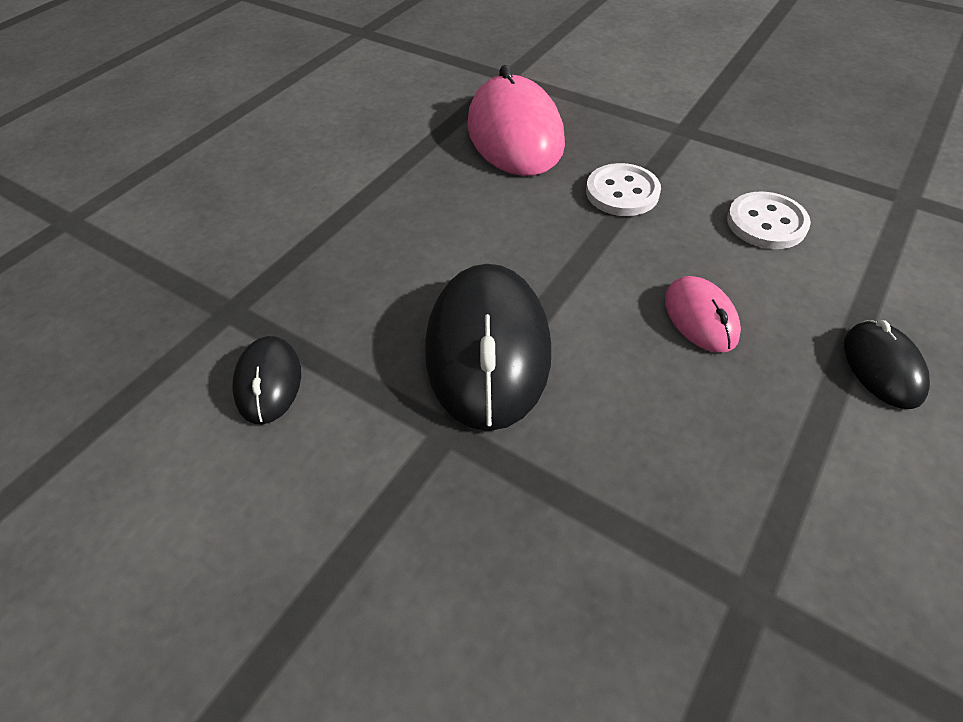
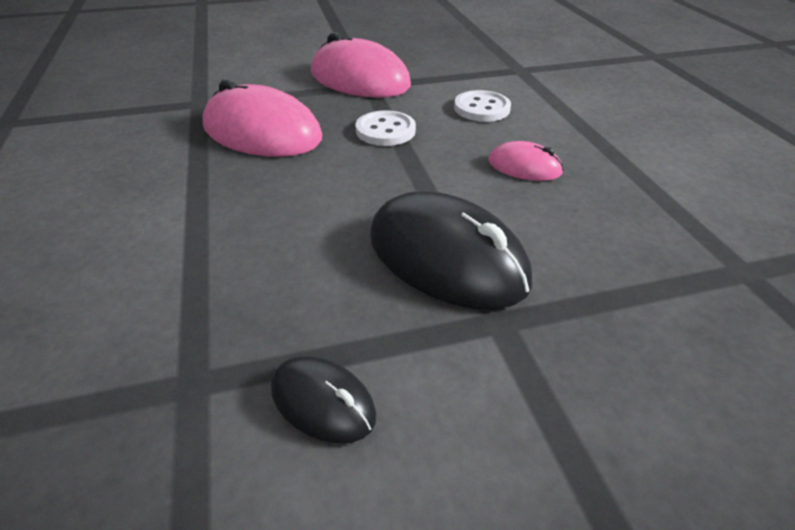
camera: 50 degrees left, 10 degrees down
(684, 118) = (359, 79): none -> pink mouse
(882, 367) = (623, 141): black mouse -> none

